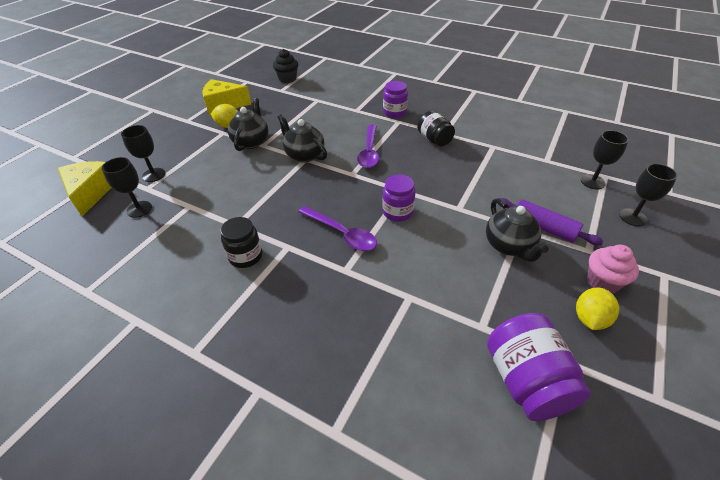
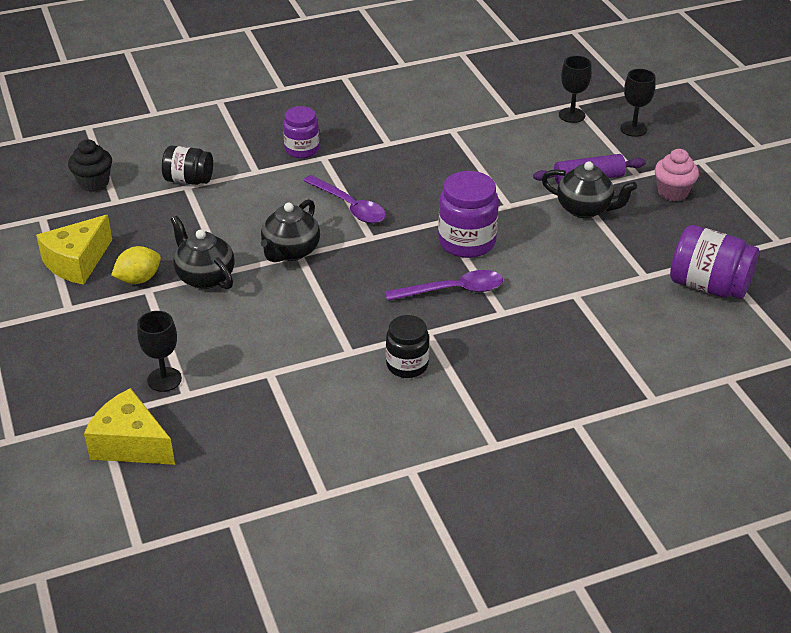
camera: 50 degrees left, 5 degrees down
(139, 209) = (223, 413): black goblet -> none
(304, 155) = (290, 252): black teapot -> black teapot turned 60 degrees counterclockwise
(397, 212) = (467, 242): purple jar -> purple jar, size x1.52
(434, 139) = (390, 155): black jar -> black jar (189, 180)
(589, 318) = (694, 222): yellow lemon -> none

